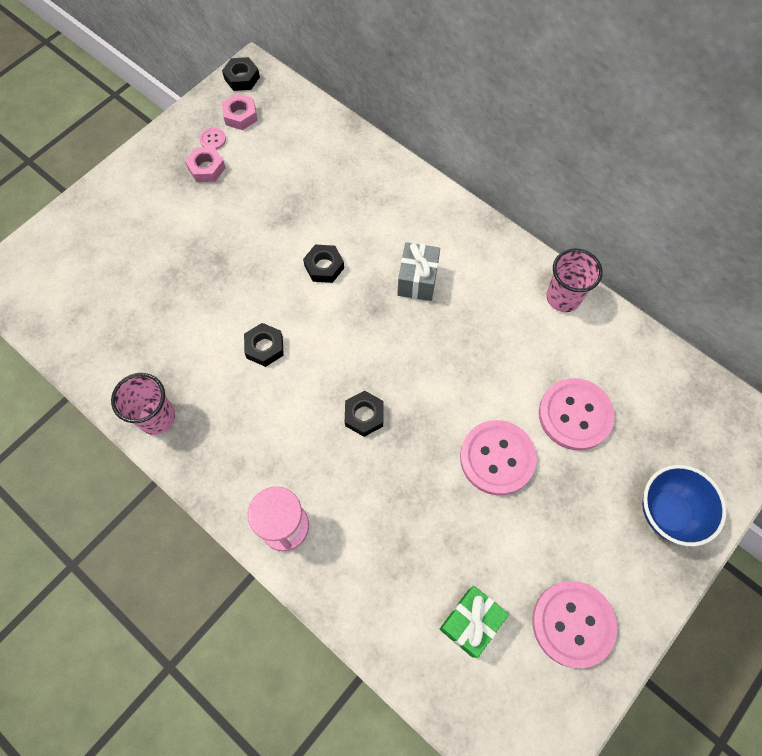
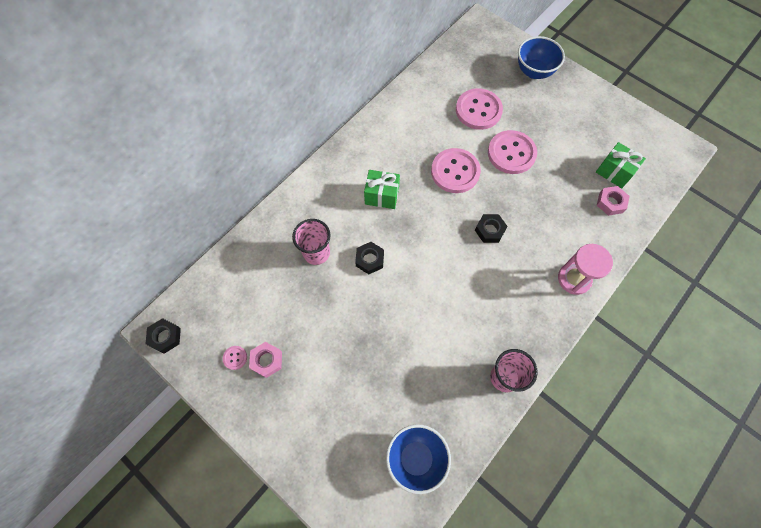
camera: 90 degrees left, 0 degrees up
(79, 314) = (416, 458): none -> blue bowl
(240, 115) = (210, 335): pink nut -> pink nut (610, 203)
(264, 347) = (440, 300): black nut -> none
(417, 280) = (382, 195): grey gift -> green gift
(563, 297) = (395, 110): pink cup -> pink cup (316, 253)
(573, 624) = (605, 122): pink button -> pink button (455, 172)

